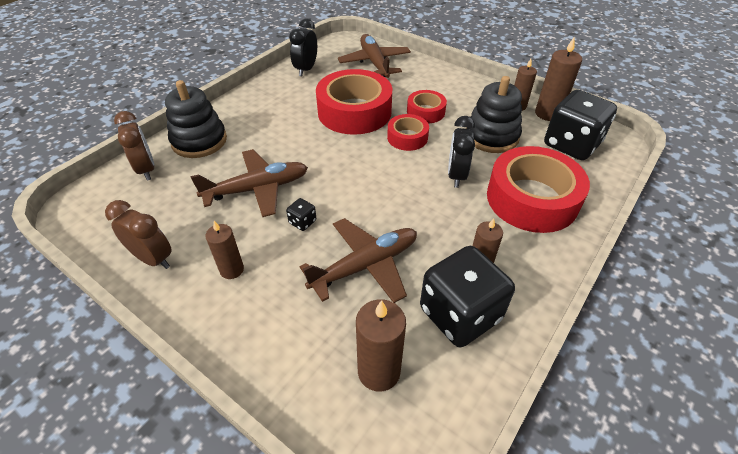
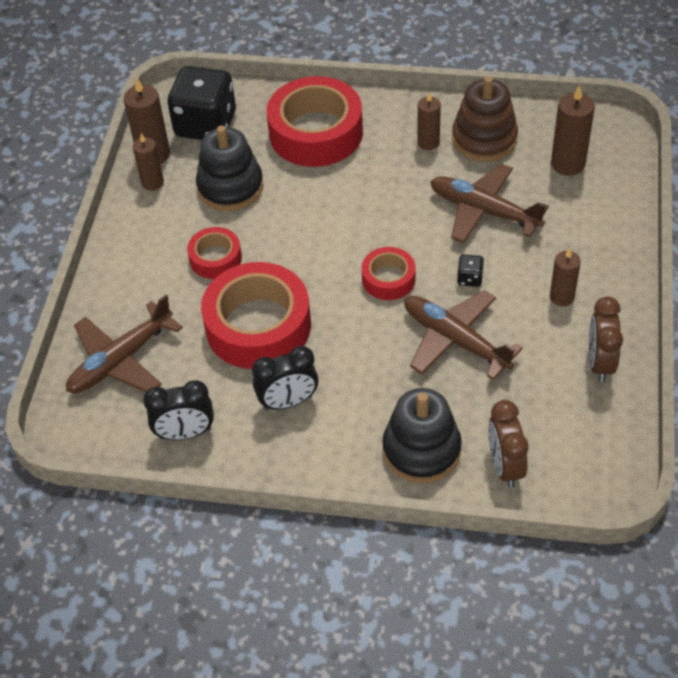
camera: 115 degrees left, 5 degrees up
(146, 169) = (505, 466): brown clock -> brown clock turned 45 degrees counterclockwise
(407, 137) = (279, 255): red tape -> red tape (388, 279)
(456, 175) = (318, 193): black clock -> black clock (288, 402)
(460, 314) = (484, 139): black dice -> brown stacking toy

